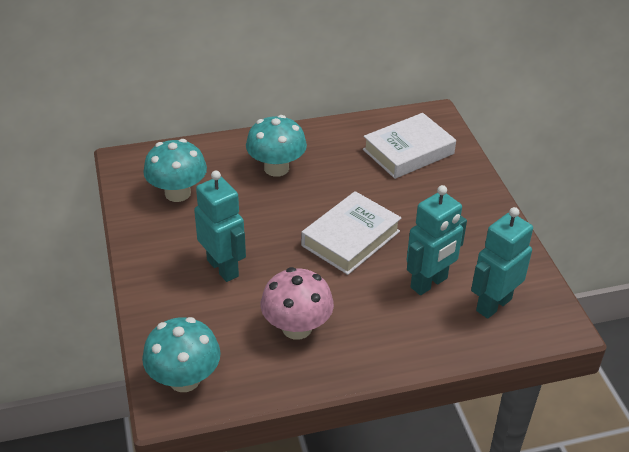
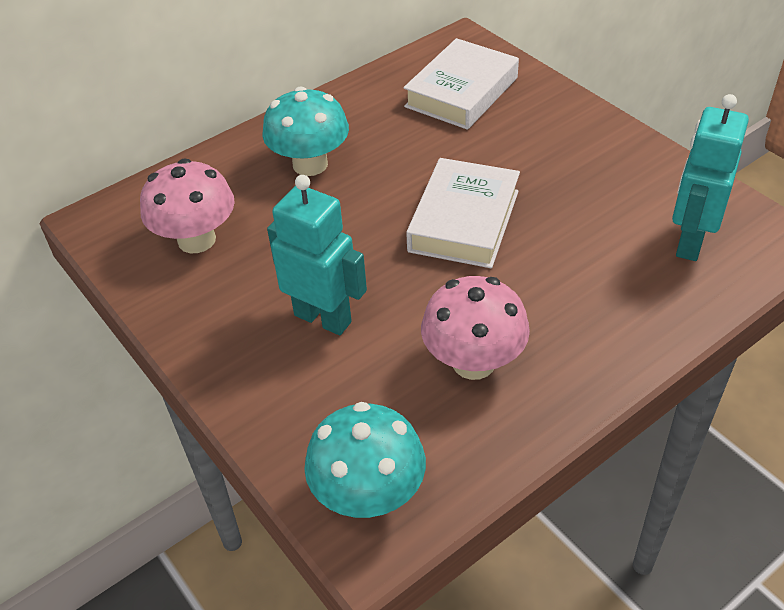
camera: 20 degrees left, 5 degrees up
(177, 193) = (196, 240): turquoise mushroom -> pink mushroom
(429, 283) = (597, 243): turquoise robot -> none

